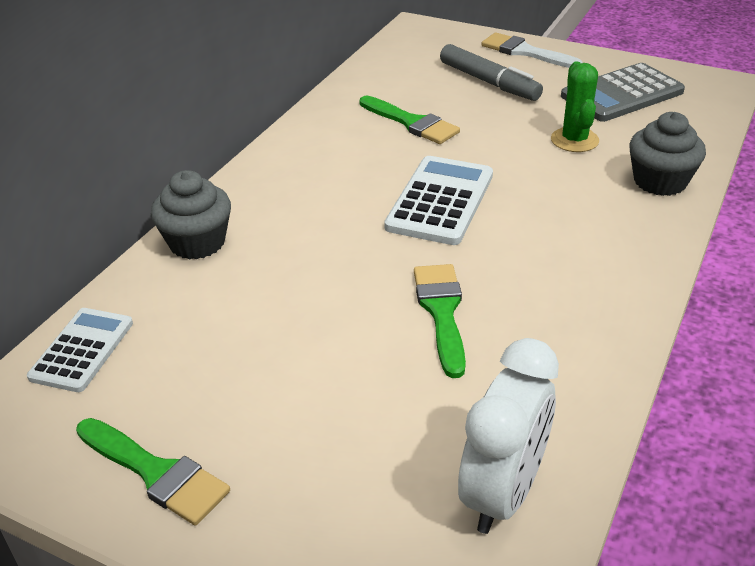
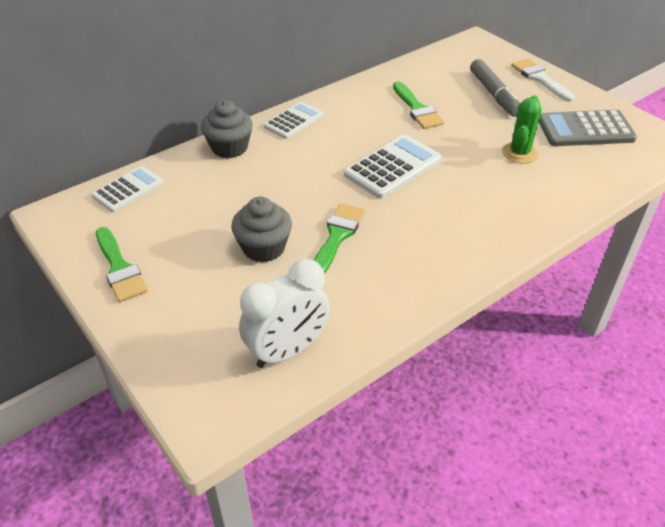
camera: 25 degrees right, 5 degrees up
(262, 181) = (293, 121): none -> white calculator
(660, 181) = (555, 200): grey cupcake -> grey cupcake (264, 248)

